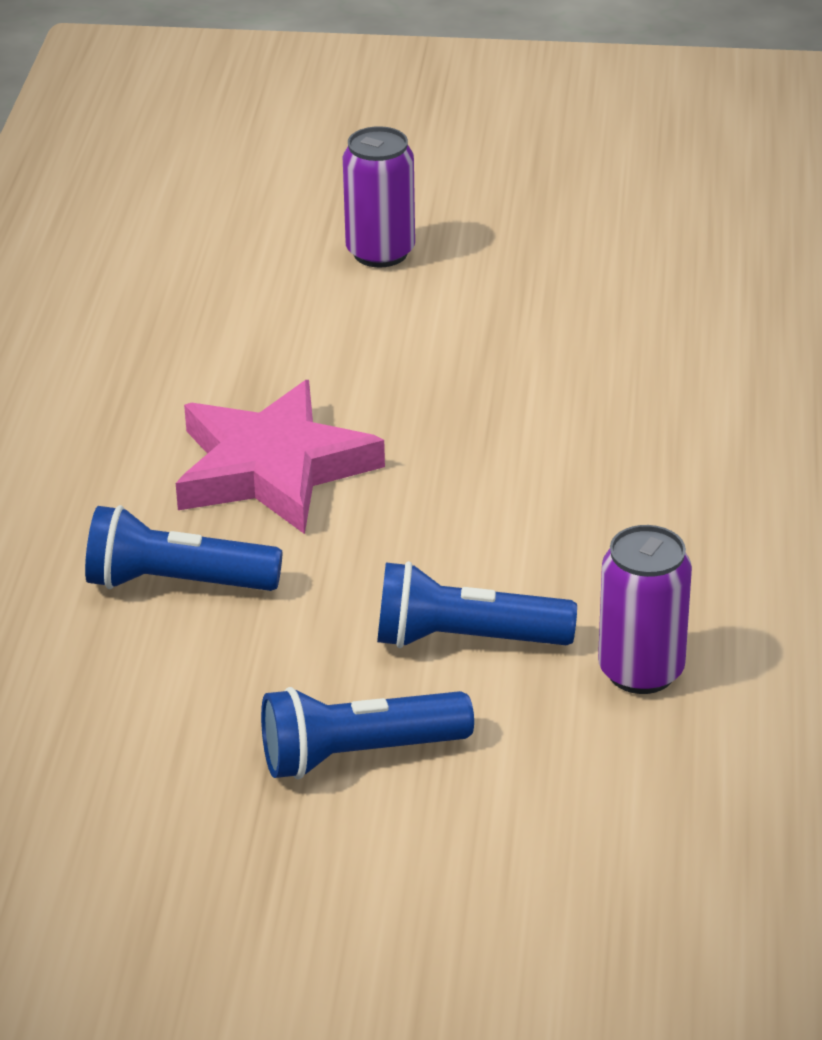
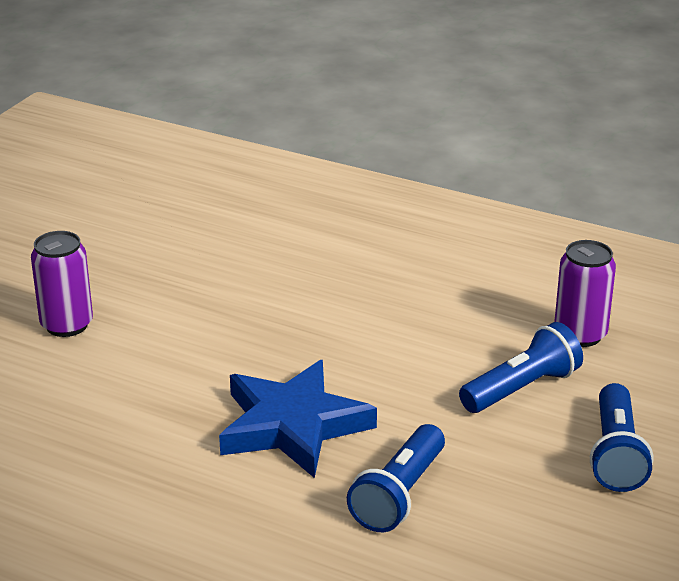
camera: 70 degrees left, 5 degrees down
(273, 468) = (292, 425): pink star -> blue star
(465, 639) = (521, 388): blue flashlight -> blue flashlight turned 150 degrees counterclockwise

